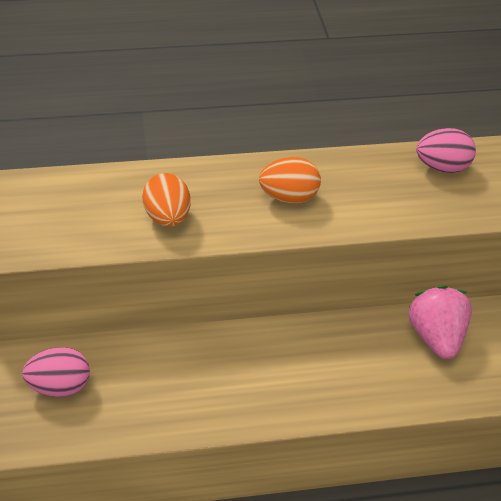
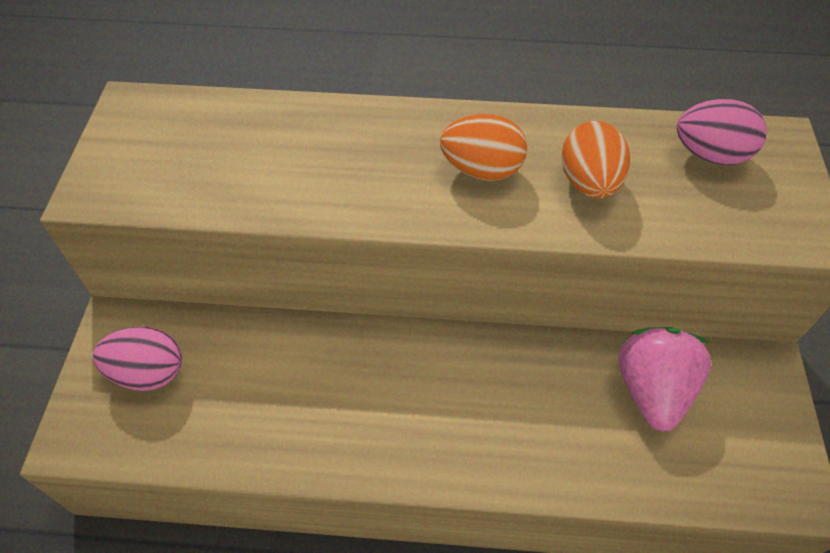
camera: 15 degrees right, 10 degrees up
(167, 218) = (311, 176): orange egg -> orange egg (589, 183)

